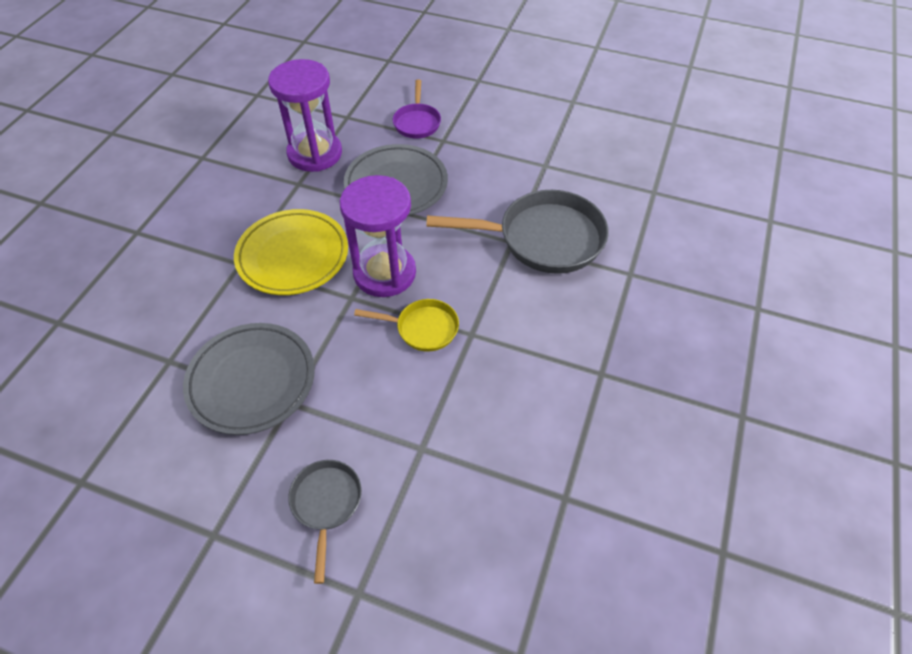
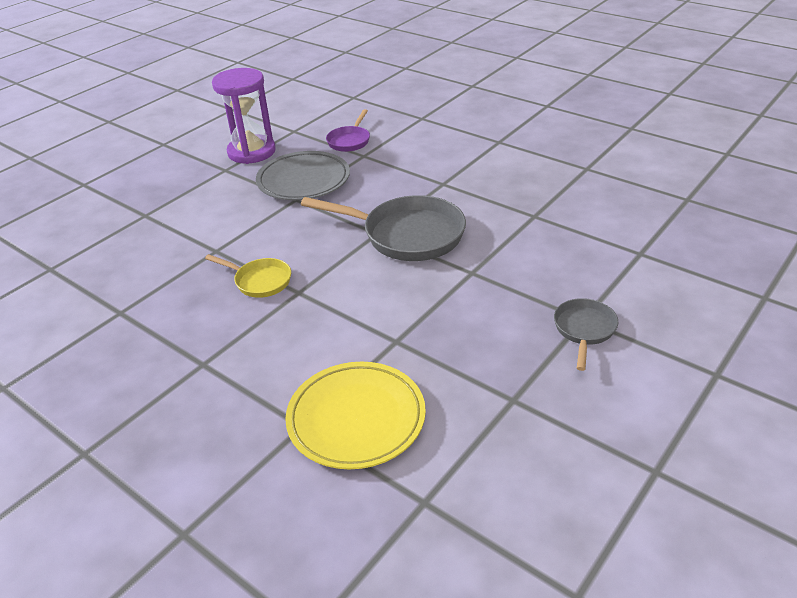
camera: 20 degrees right, 15 degrees down
(252, 381) = (101, 292): grey plate -> none
(293, 256) = (188, 216): yellow plate -> yellow plate (356, 419)
(326, 504) = (101, 386): grey pan -> grey pan (584, 330)
(384, 273) = (254, 238): purple hourglass -> none

